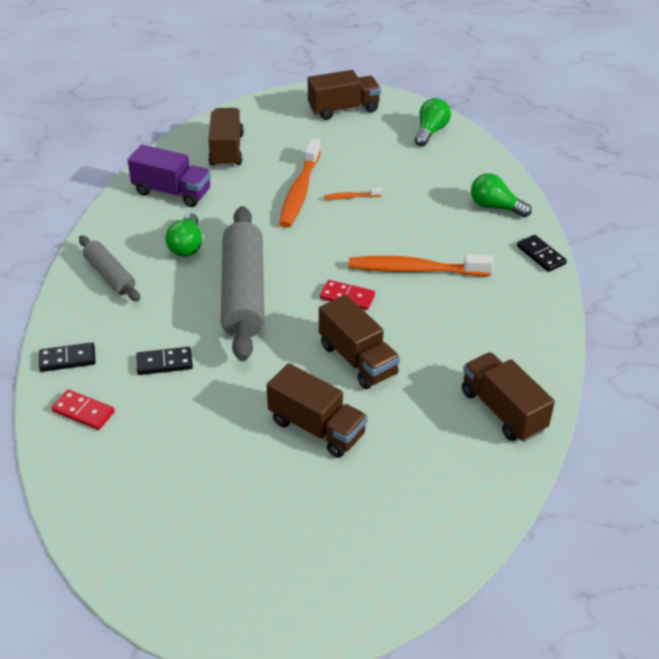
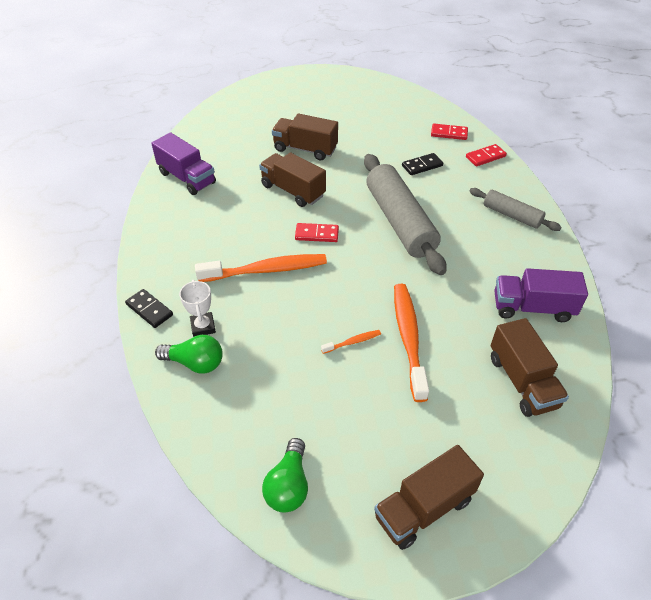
camera: 165 degrees right, 5 degrees up
(67, 359) = (485, 157): black domino -> red domino
(186, 246) = (473, 253): green light bulb -> none
(487, 232) = (203, 327): none -> white trophy
(502, 410) = (187, 178): brown truck -> purple truck

